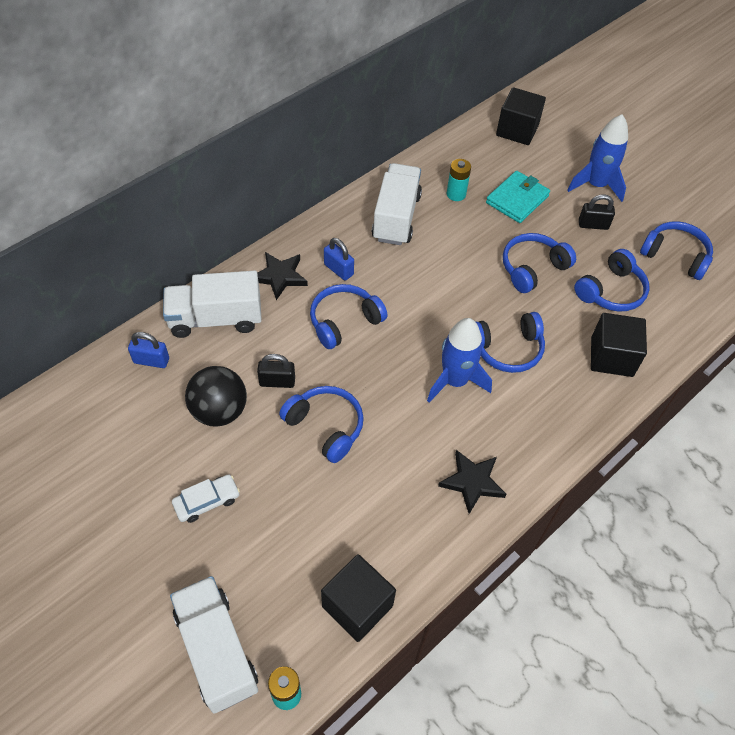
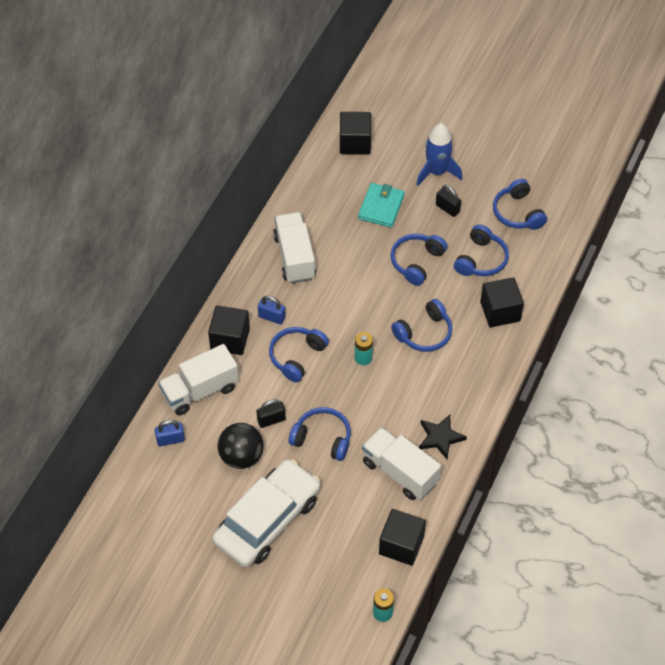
camera: 20 degrees left, 0 degrees up
(207, 501) = (267, 520): white car -> white car, size x2.48
(217, 650) = (326, 606): white truck -> white truck (400, 472)
(280, 276) = (230, 339): black star -> black cube
(455, 381) = (397, 371): blue rocket -> none
(456, 194) = (331, 219): turquoise battery -> turquoise battery (363, 358)
(593, 225) = (447, 208): black padlock -> black padlock turned 60 degrees clockwise
(675, 256) = (517, 213): blue headphones -> blue headphones turned 120 degrees counterclockwise

